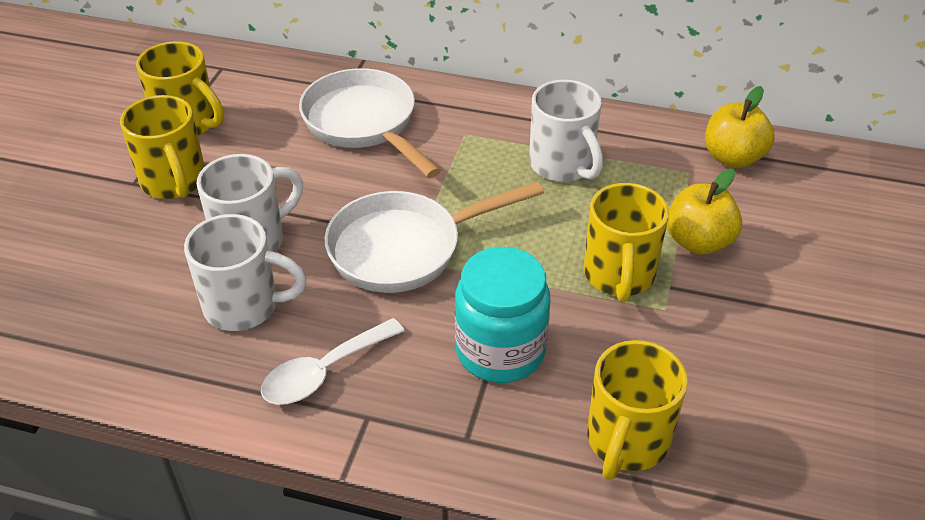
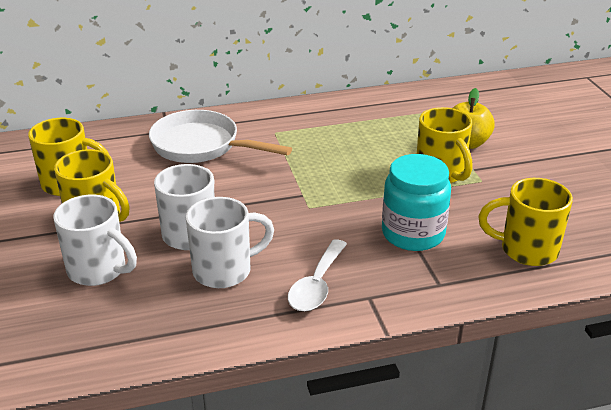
camera: 30 degrees left, 10 degrees down
(404, 248) = (299, 203): white pan -> none
(562, 165) = (352, 130): white mug -> white mug (98, 270)
(626, 441) = (526, 250): yellow mug -> yellow mug turned 105 degrees clockwise
(733, 158) = (444, 98): yellow apple -> none

